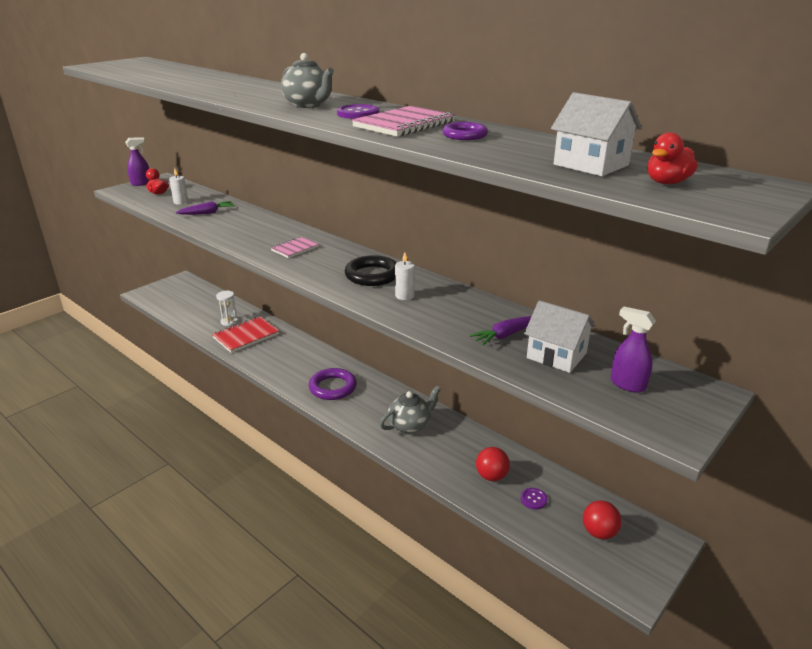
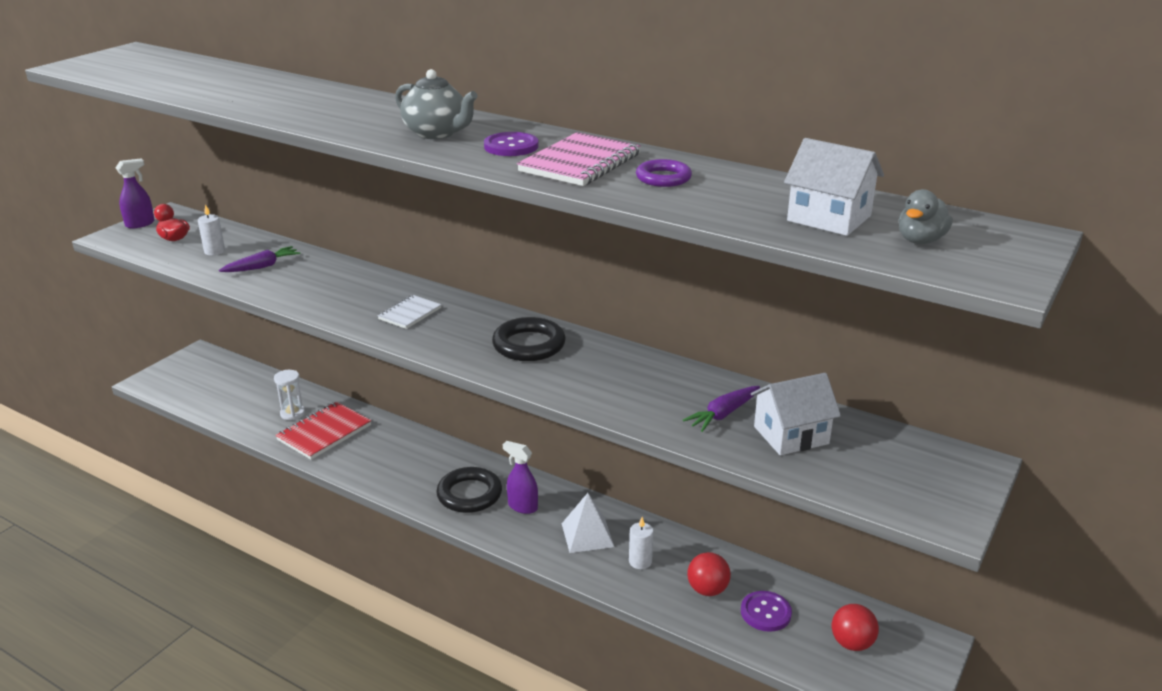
camera: 10 degrees left, 0 degrees up
(295, 249) = (410, 313): pink notebook -> white notebook
(333, 387) = (469, 494): purple ring -> black ring
(404, 296) = (581, 371): white candle -> white candle (640, 561)
(410, 425) = (587, 535): grey teapot -> white pyramid
(533, 499) = (765, 612): purple button -> purple button, size x1.50
(556, 355) = (791, 435): white house -> white house turned 45 degrees counterclockwise
(627, 384) = (881, 464): purple spray bottle -> purple spray bottle (522, 506)
(667, 183) = (920, 240): red duck -> grey duck

